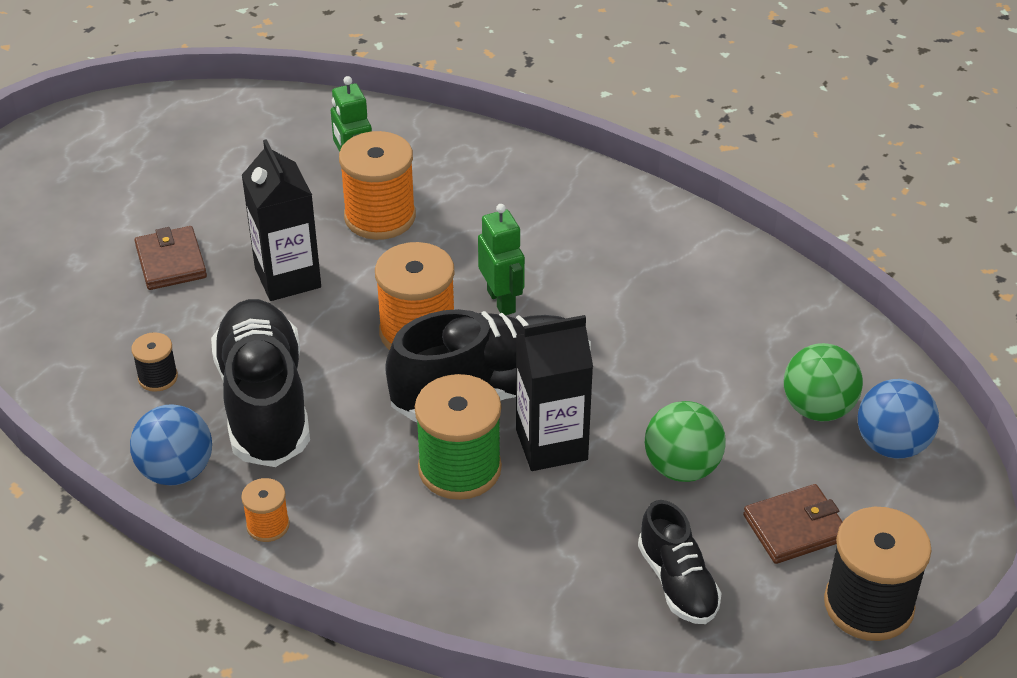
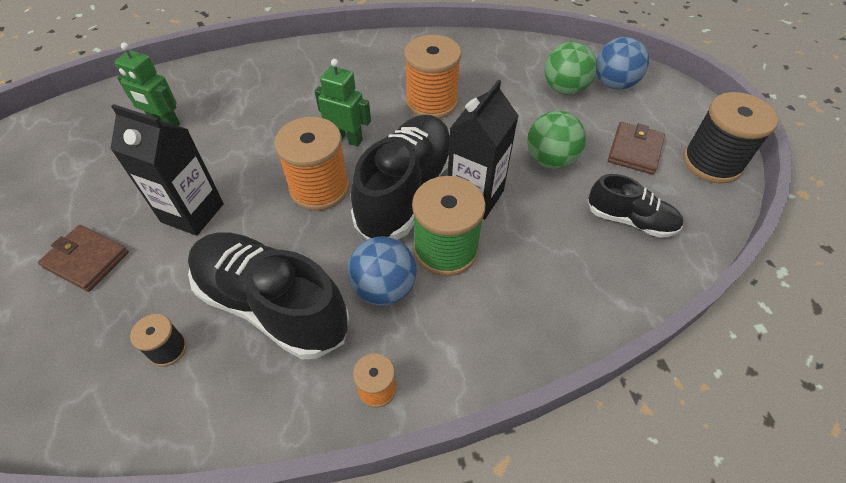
camera: 45 degrees left, 10 degrees up
(176, 471) = (263, 407): blue ball -> blue ball (384, 288)
(380, 217) = (213, 138): orange spool -> orange spool (431, 102)

